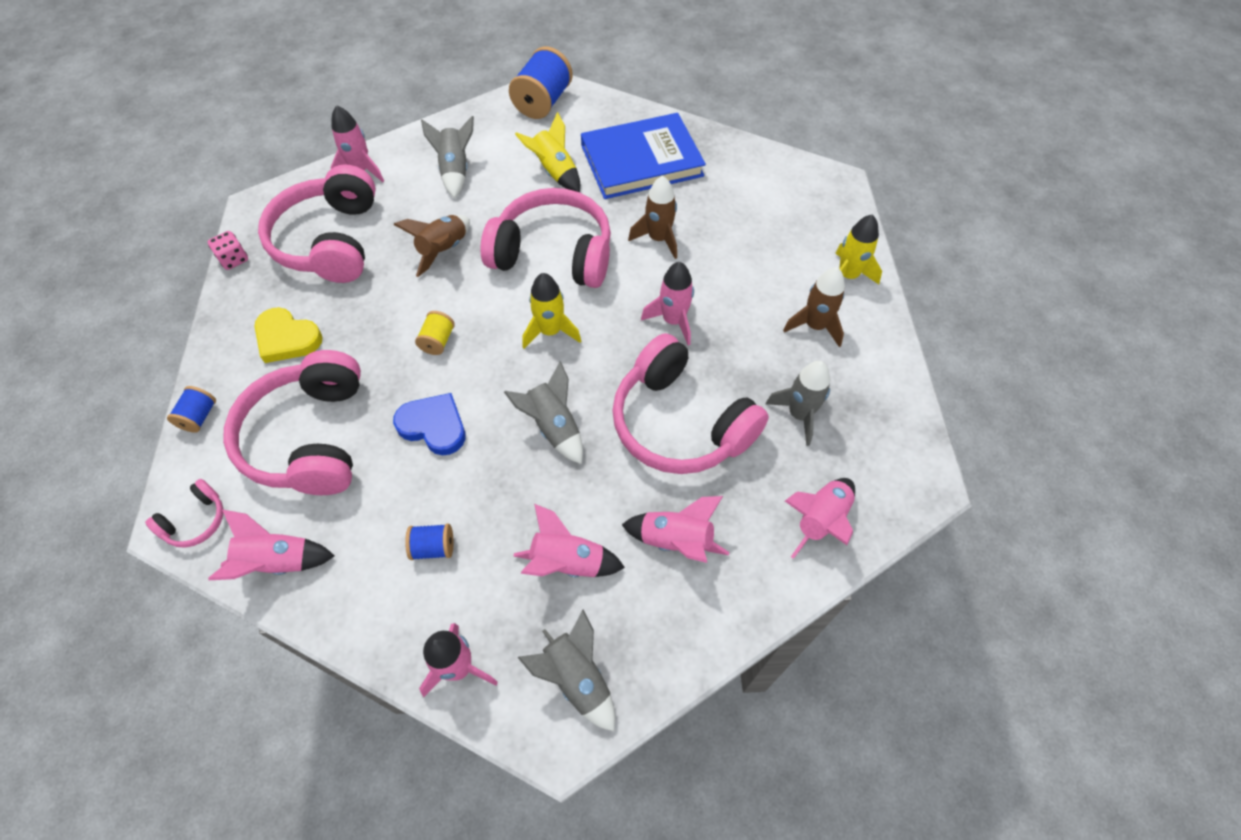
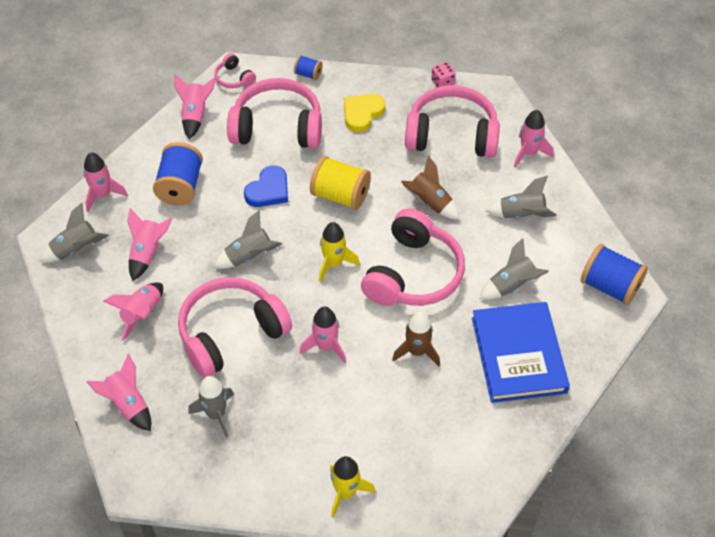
camera: 100 degrees right, 5 degrees down
(433, 547) = (180, 186): blue spool -> blue spool, size x1.94
(438, 341) = (340, 195): yellow spool -> yellow spool, size x1.94
(555, 172) = (511, 285): yellow rocket -> grey rocket
(815, 326) = (297, 449): brown rocket -> none

